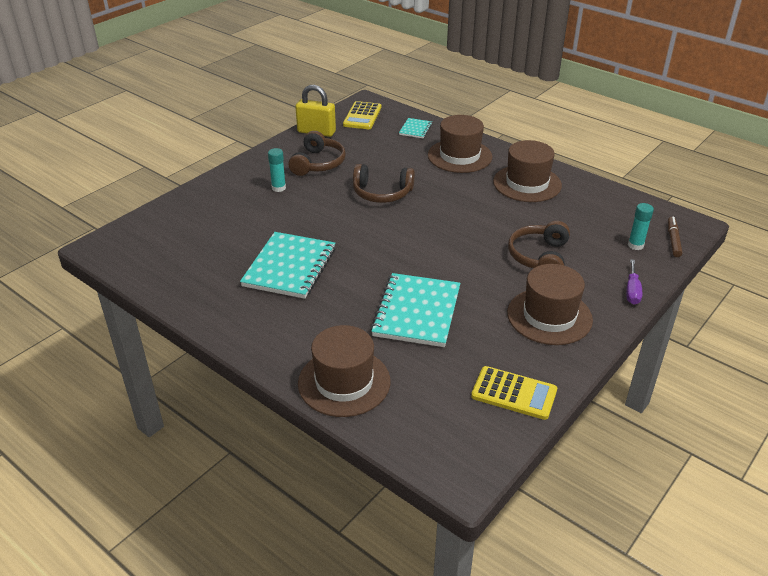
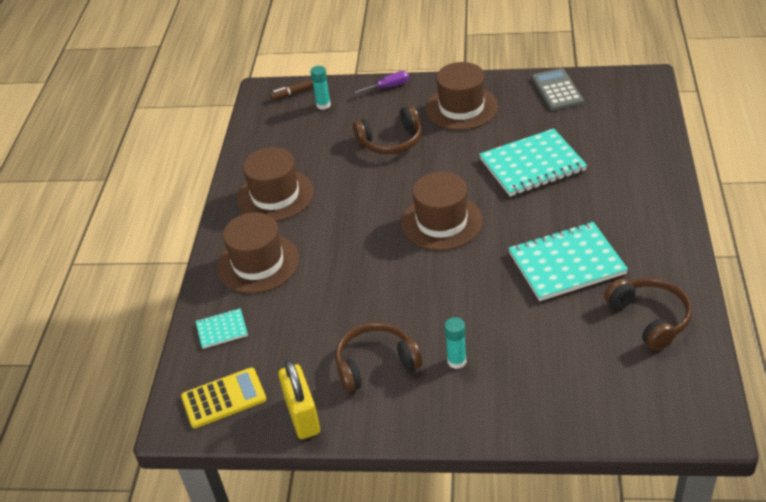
camera: 120 degrees left, 5 degrees up
(344, 382) = (643, 158): brown hat -> brown hat (442, 222)
(382, 193) = (386, 277): brown headphones -> brown headphones (650, 318)
(514, 393) = (557, 90): yellow calculator -> grey calculator

